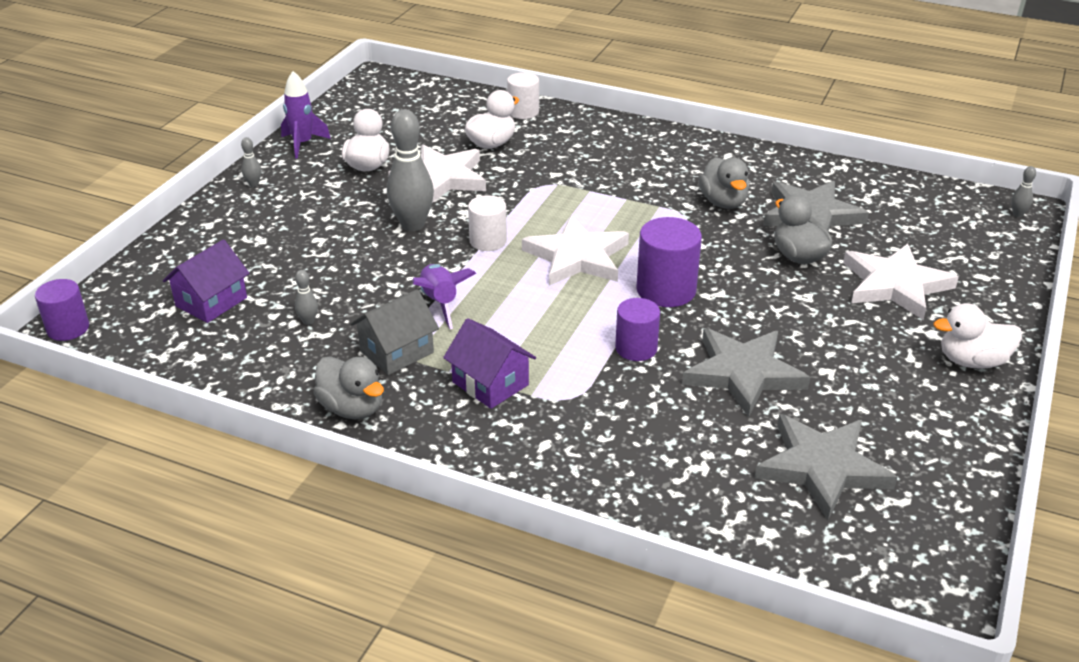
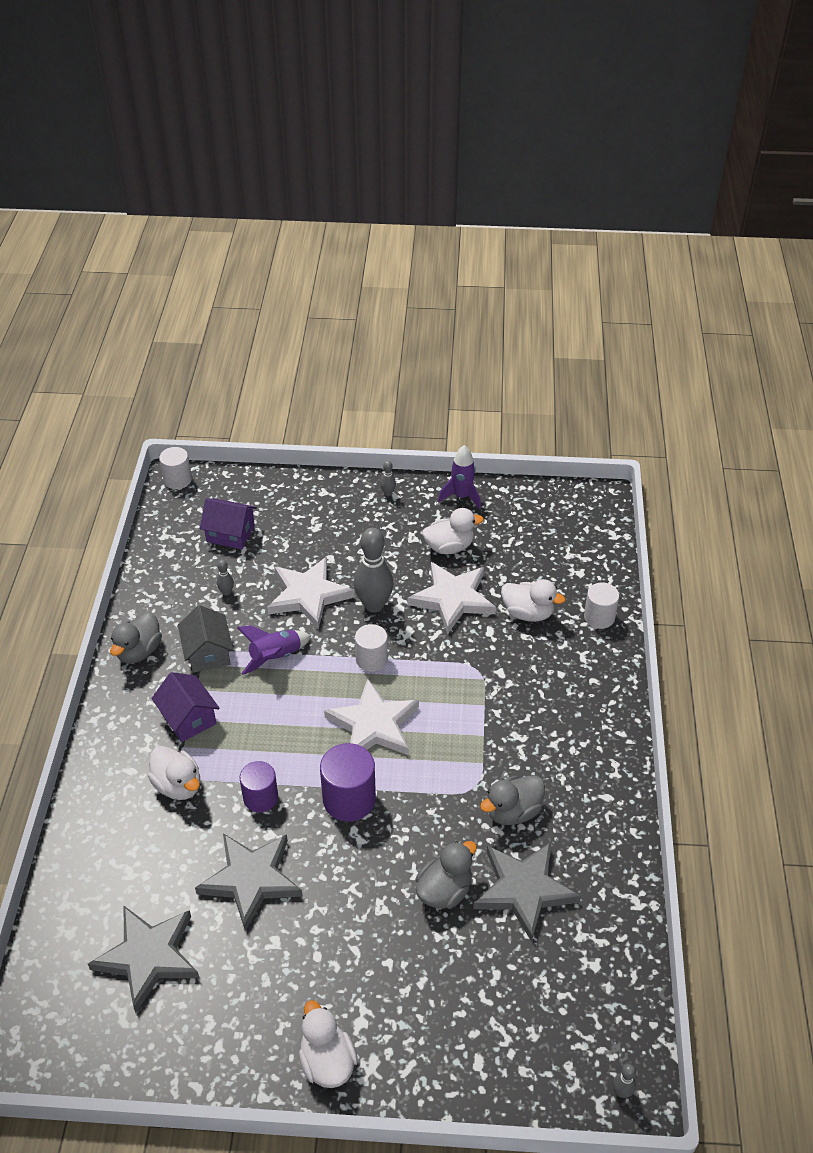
camera: 70 degrees right, 10 degrees up
(68, 328) = (177, 480): purple cylinder -> white cylinder
(397, 352) = (208, 653): grey house -> grey house turned 45 degrees clockwise
(490, 383) = (188, 718): purple house -> purple house turned 60 degrees counterclockwise
(588, 407) = (178, 785): none -> white duck
(895, 285) = (429, 981): white star -> white star (308, 595)

